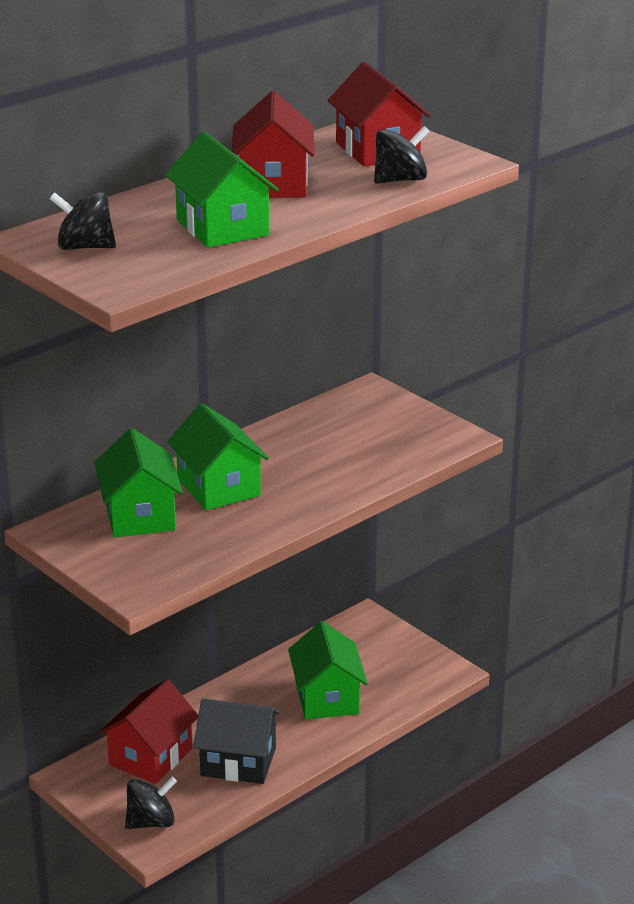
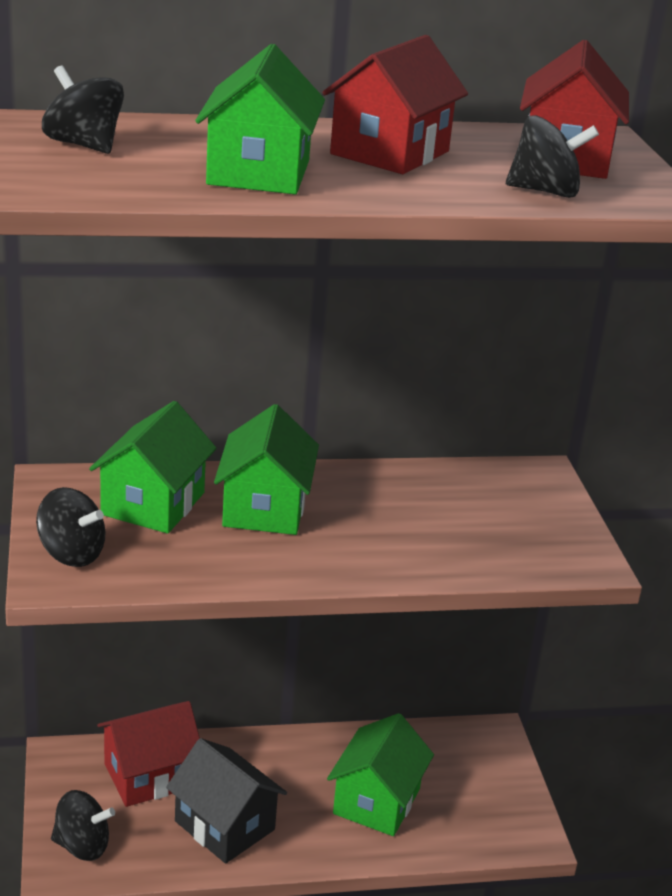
camera: 30 degrees right, 0 degrees up
(128, 570) = (71, 554): none -> black spinning top

